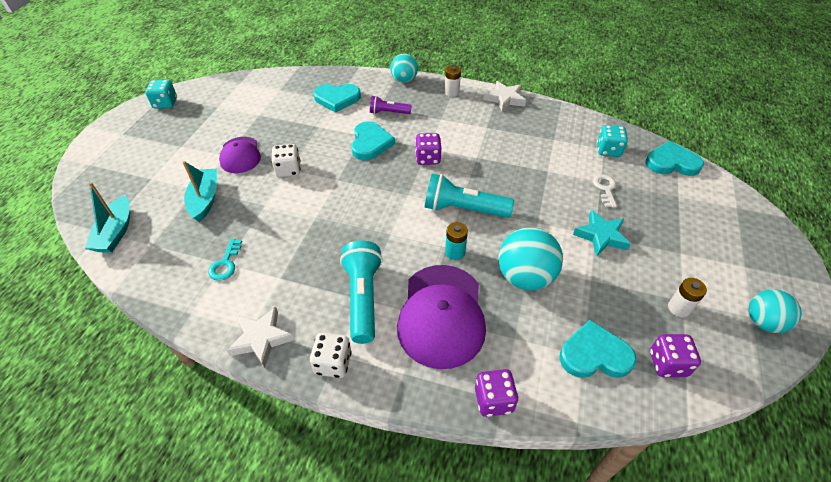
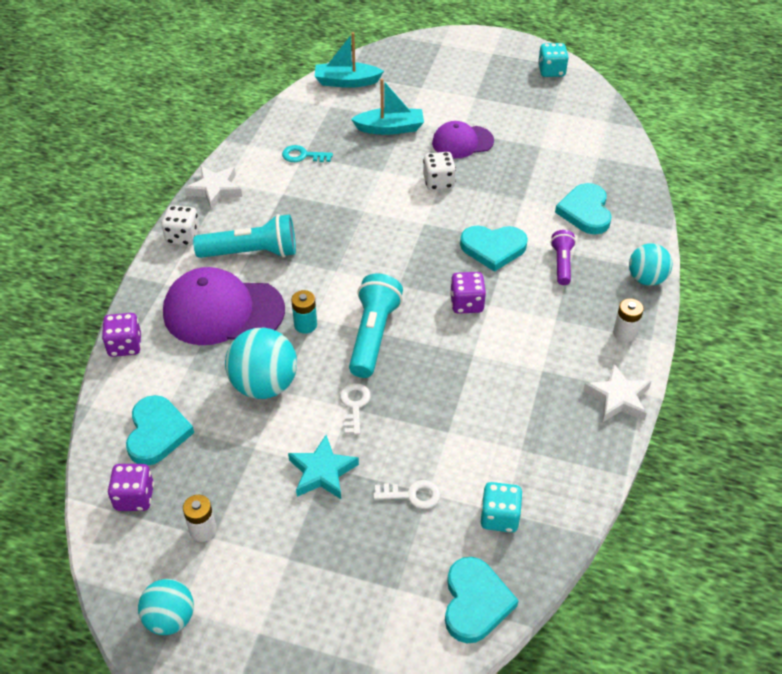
camera: 90 degrees right, 0 degrees up
(535, 219) = (354, 405): none -> white key

